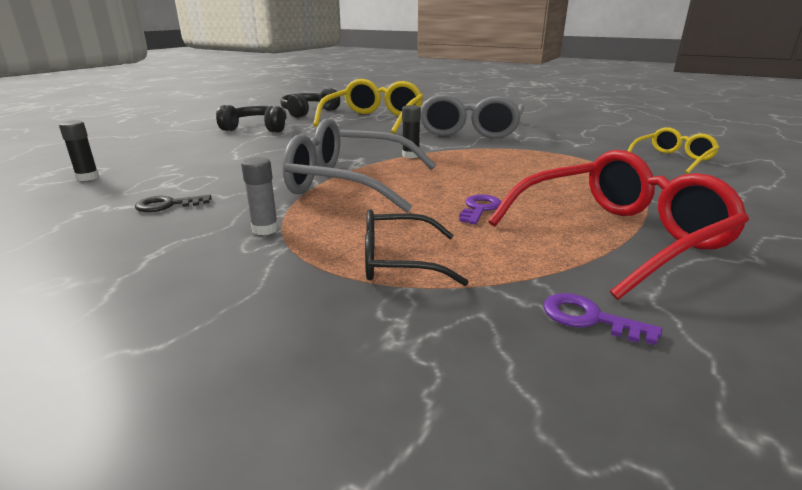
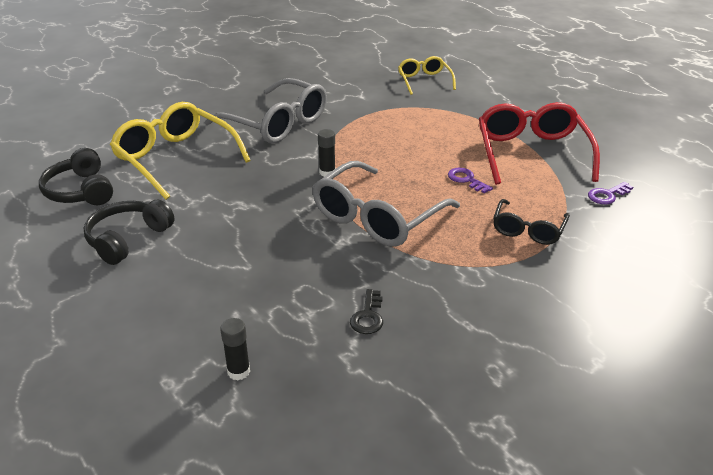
camera: 65 degrees left, 10 degrees up
(265, 229) = (452, 272): grey glue stick -> none

